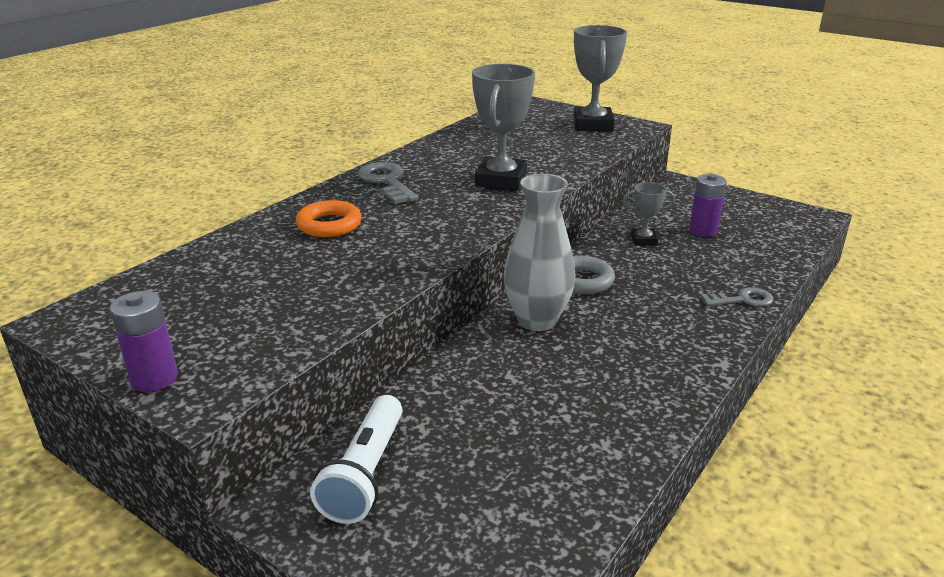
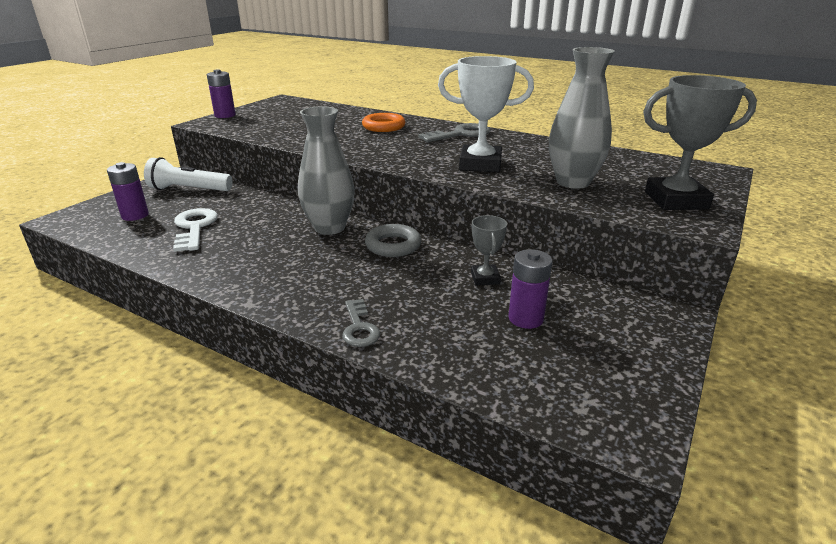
camera: 85 degrees right, 0 degrees up
(478, 521) = (135, 215): none -> purple battery
(501, 180) = (480, 164): grey trophy -> white trophy
(533, 436) = (194, 228): none -> white key
(553, 149) = (573, 182): none -> grey vase

